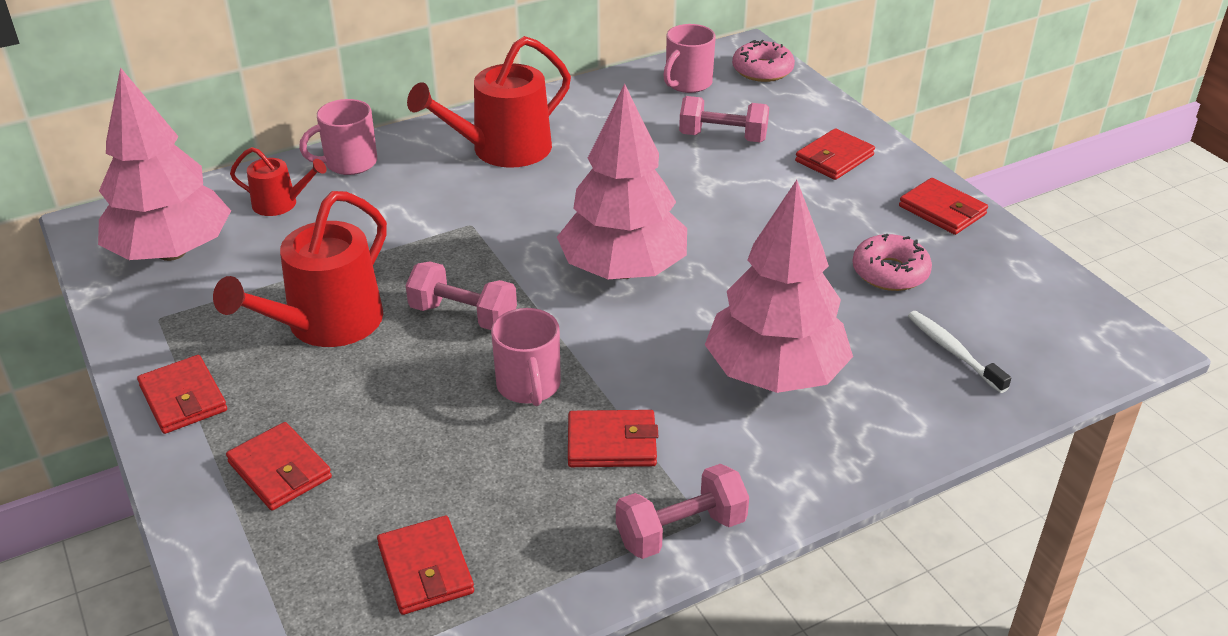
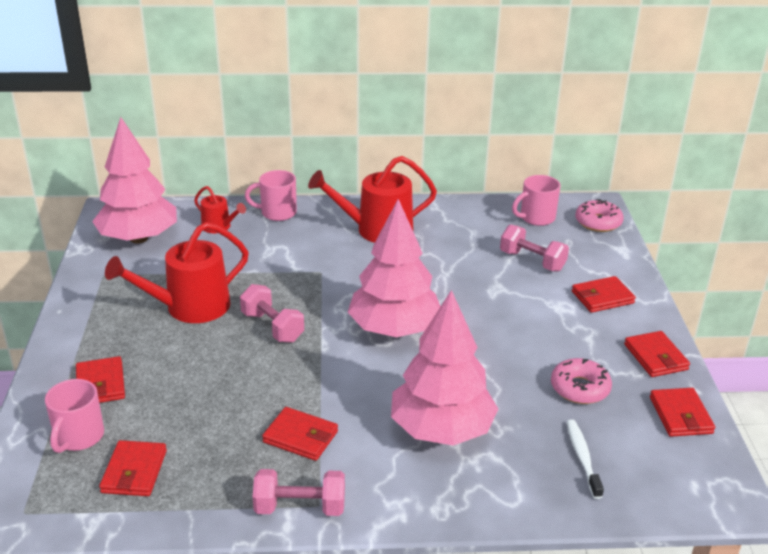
camera: 25 degrees right, 5 degrees down
(183, 398) = (82, 325): red wallet -> red wallet (680, 415)
(529, 386) = (278, 383): pink mug -> pink mug (78, 437)

